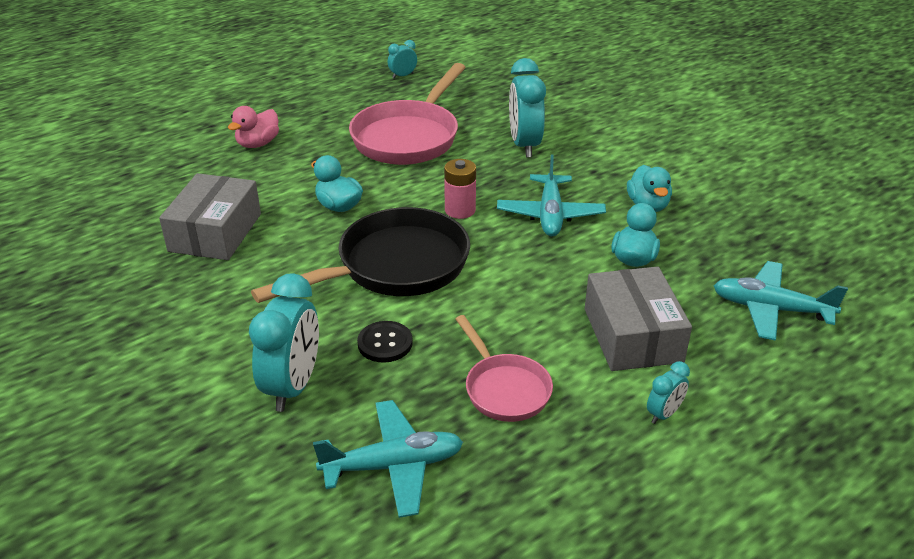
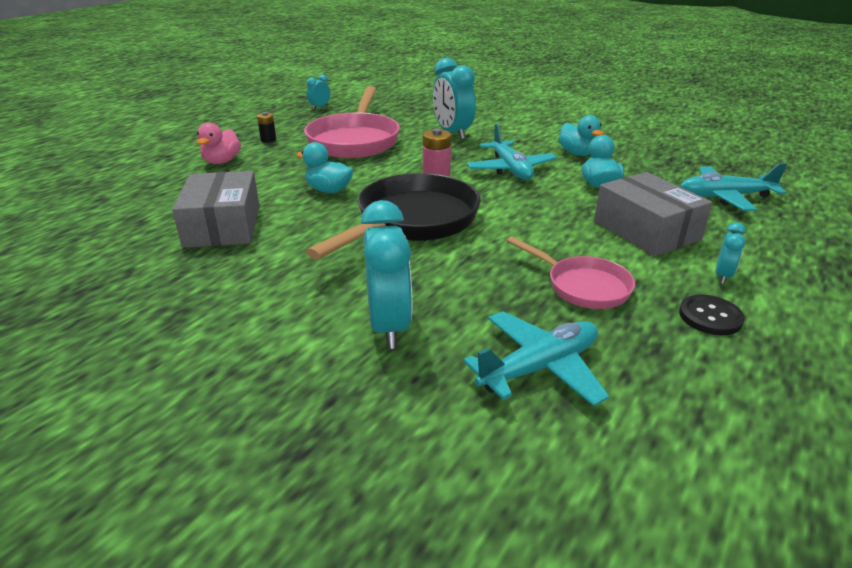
camera: 20 degrees left, 5 degrees down
(320, 120) = (268, 140): none -> black battery
(385, 343) = (449, 275): black button -> black button (710, 317)

